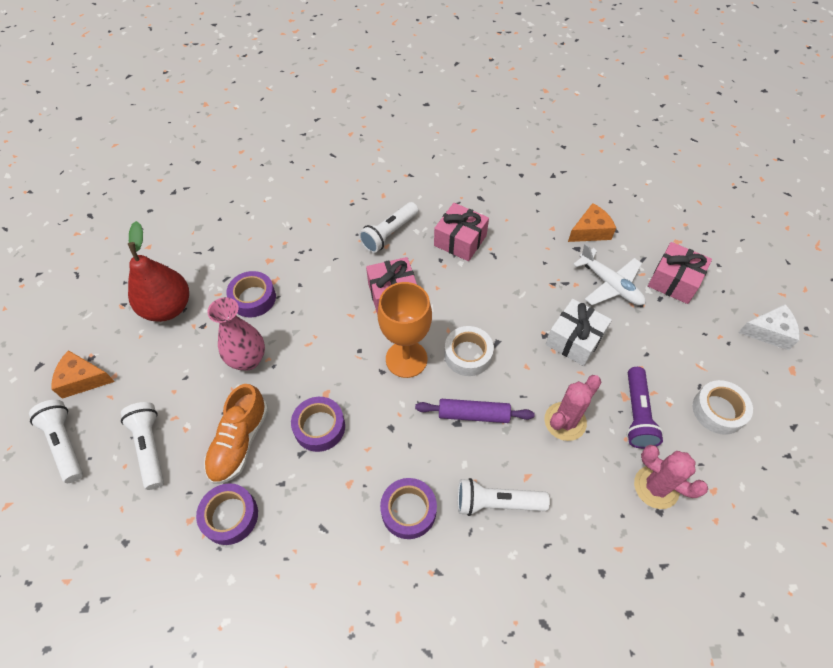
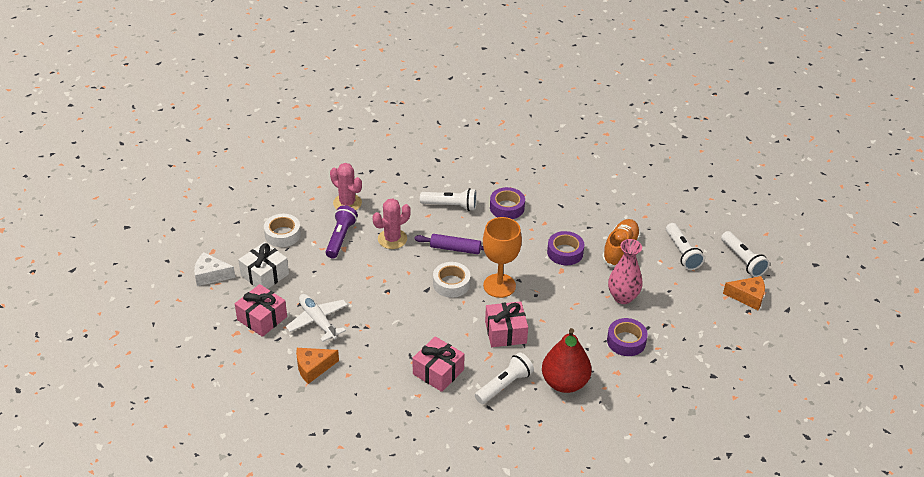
camera: 175 degrees left, 15 degrees down
(168, 308) = (698, 341): red pear -> red pear (564, 383)
(230, 516) = (619, 215): purple tape -> none
(574, 340) = (365, 285): white gift -> white gift (264, 275)

